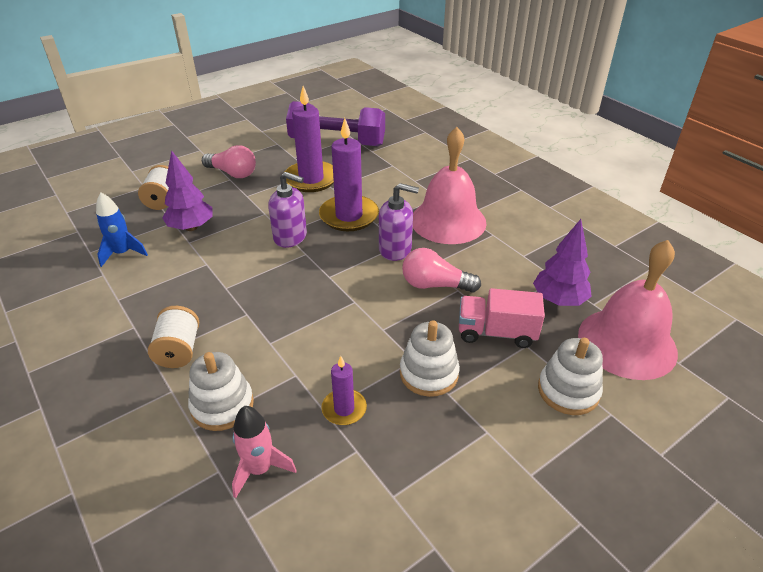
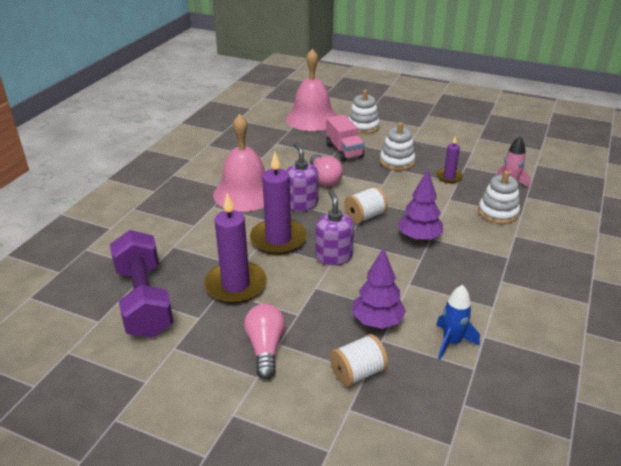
camera: 120 degrees left, 5 degrees down
(179, 350) = (490, 249): white spool -> white spool (365, 216)
(558, 300) = (296, 139): purple tree -> purple tree (419, 237)

